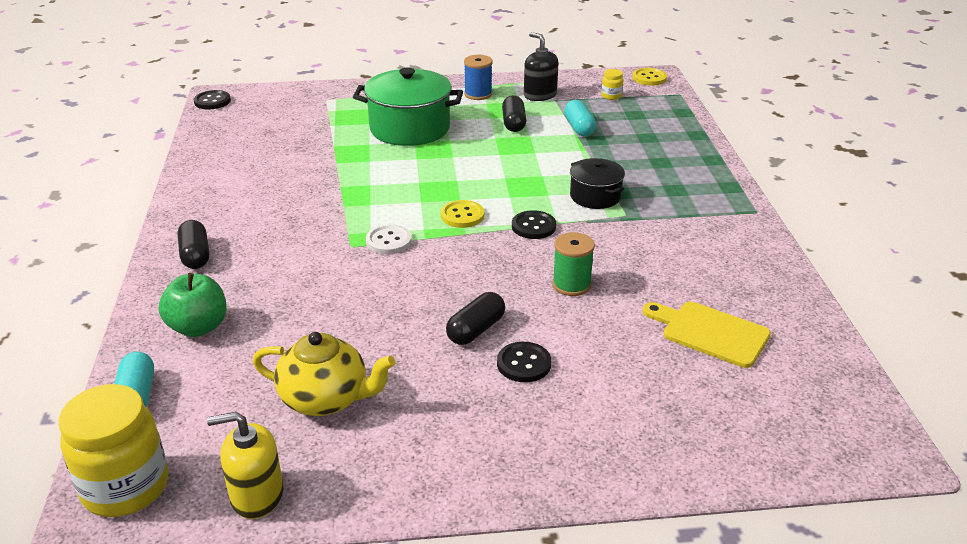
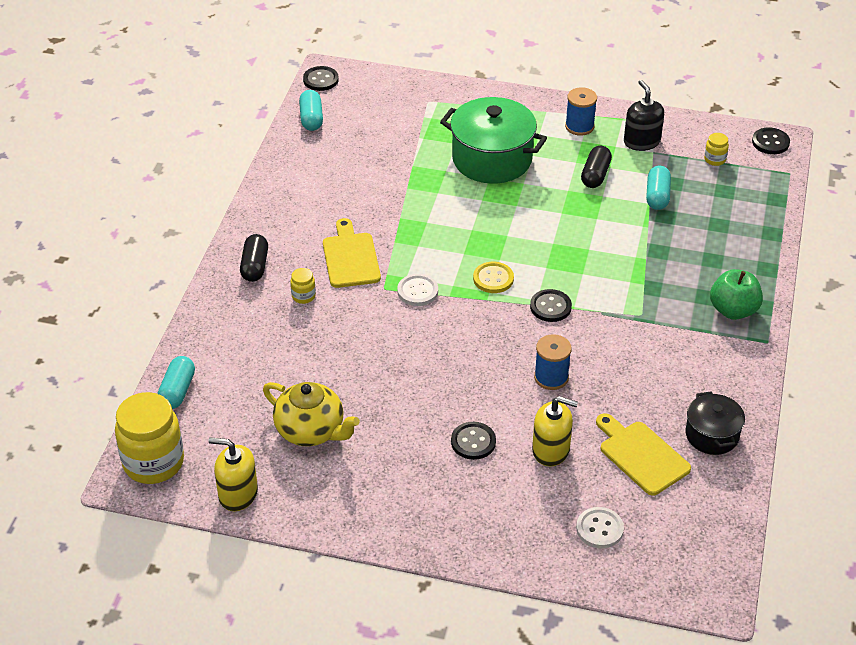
camera: 20 degrees right, 10 degrees up
(198, 327) = (237, 340): green apple -> green apple (733, 310)
(213, 129) = (311, 118): none -> turquoise capsule
(263, 270) = (303, 296): none -> yellow jar
(302, 227) = (350, 257): none -> yellow cutting board
(476, 330) = (450, 400): black capsule -> none
(571, 285) = (551, 377): green spool -> blue spool
(595, 196) = (625, 286): black pot -> black pot (712, 435)
(613, 351) = (551, 450): none -> yellow soap dispenser
(649, 78) = (770, 142): yellow button -> black button
(717, 416) = (599, 529): none -> white button

